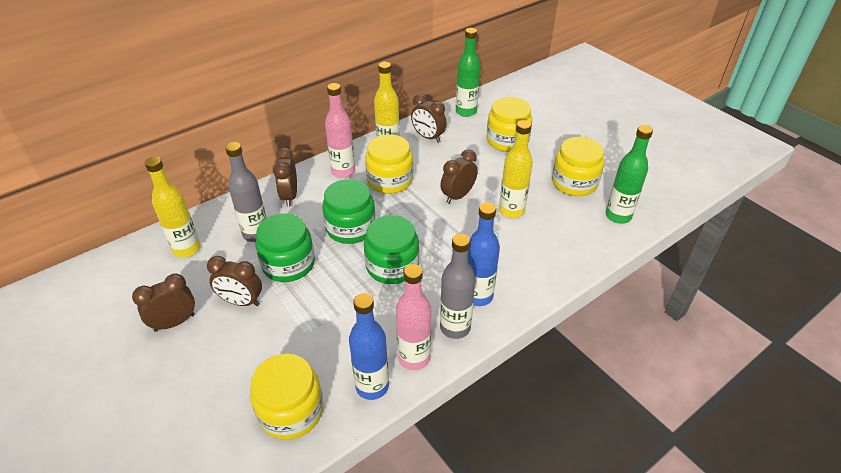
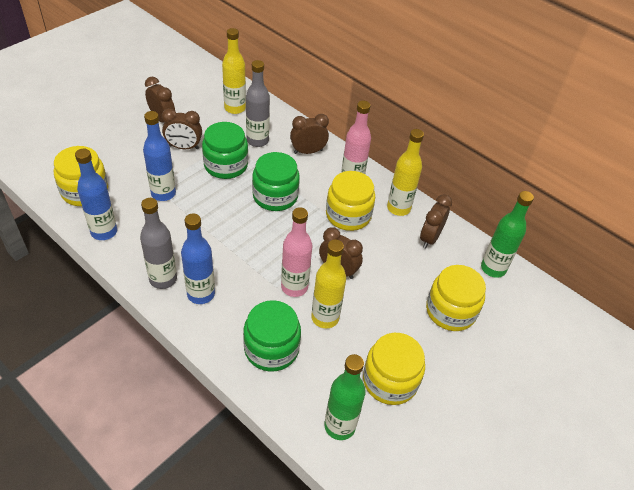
camera: 75 degrees right, 5 degrees up
(241, 302) = (184, 147): brown clock -> brown clock turned 90 degrees counterclockwise
(320, 324) = (163, 193): none -> blue bottle
(392, 266) = (232, 229): green jar -> green jar (271, 348)
(414, 358) = (130, 254): pink bottle -> pink bottle (294, 287)

